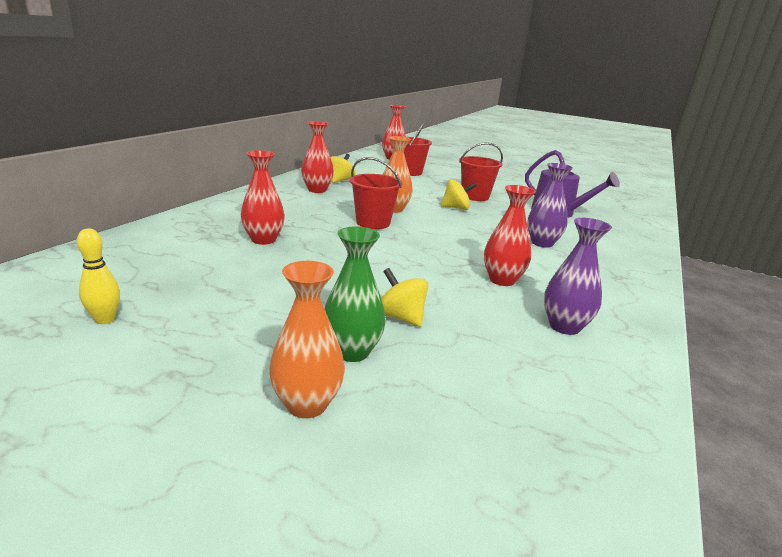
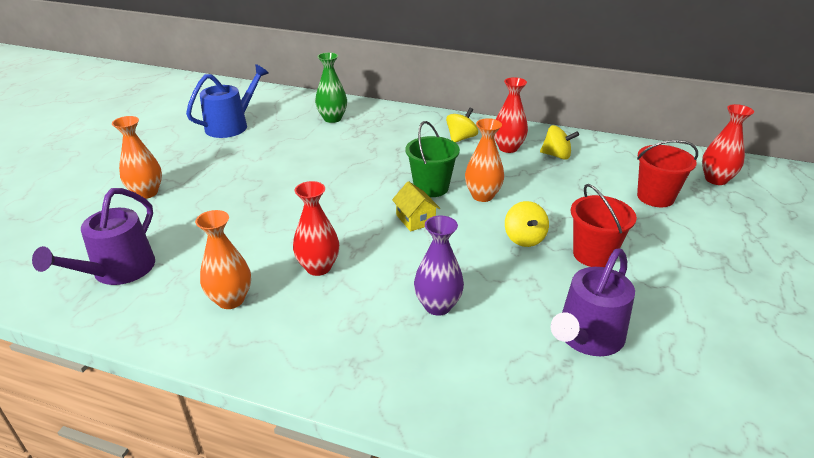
camera: 85 degrees right, 10 degrees up
(105, 319) = (231, 126): yellow bowling pin -> blue watering can
(263, 240) = (360, 145): red vase -> none
(352, 352) = (196, 200): green vase -> green vase (332, 118)
(373, 223) = (431, 187): red bucket -> green bucket
(401, 317) = (240, 215): yellow spinning top -> yellow spinning top (461, 138)
(425, 235) = (415, 219): none -> yellow house
(532, 416) = (118, 271): none -> purple watering can
(564, 326) = (230, 300): purple vase -> orange vase

